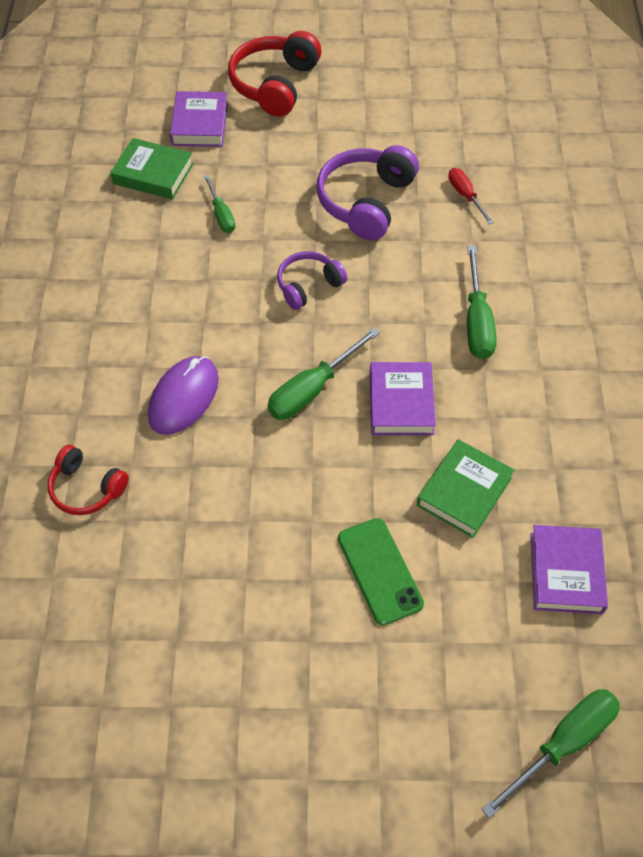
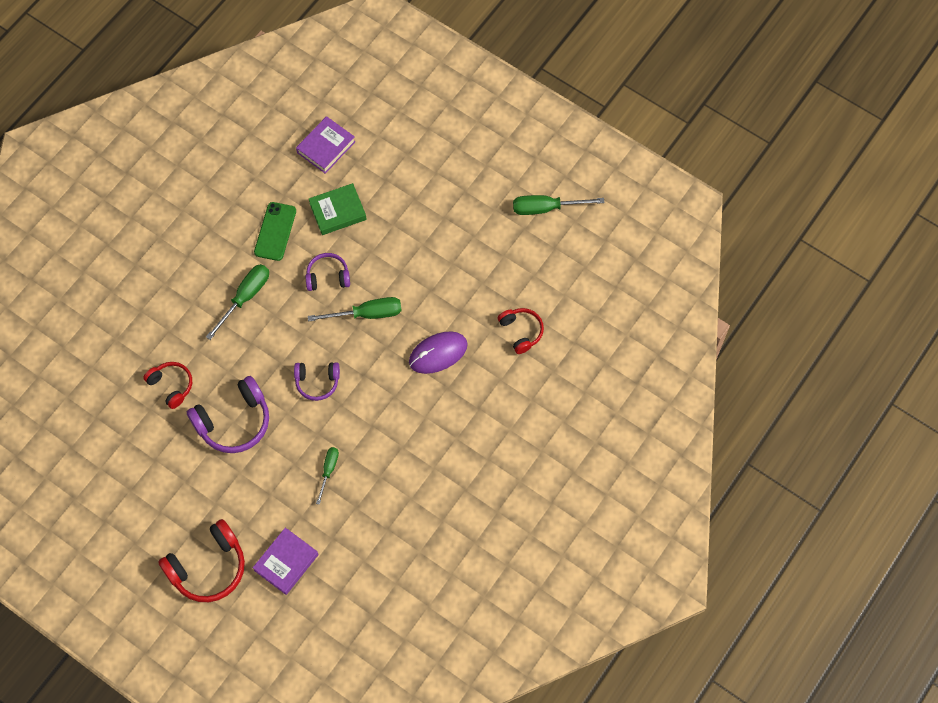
camera: 145 degrees left, 10 degrees up
(153, 174) = (347, 535): green book -> none
(379, 571) = (409, 201): green phone -> green phone (275, 231)
(401, 403) = (328, 276): purple book -> purple headphones
(465, 196) = (171, 386): red screwdriver -> red headphones
(562, 744) = (392, 87): green screwdriver -> green screwdriver (546, 208)

